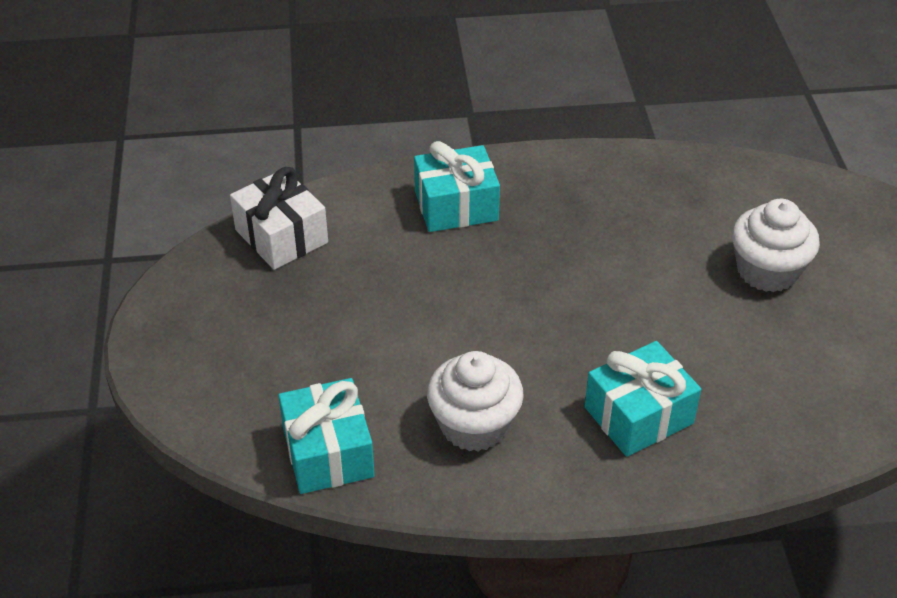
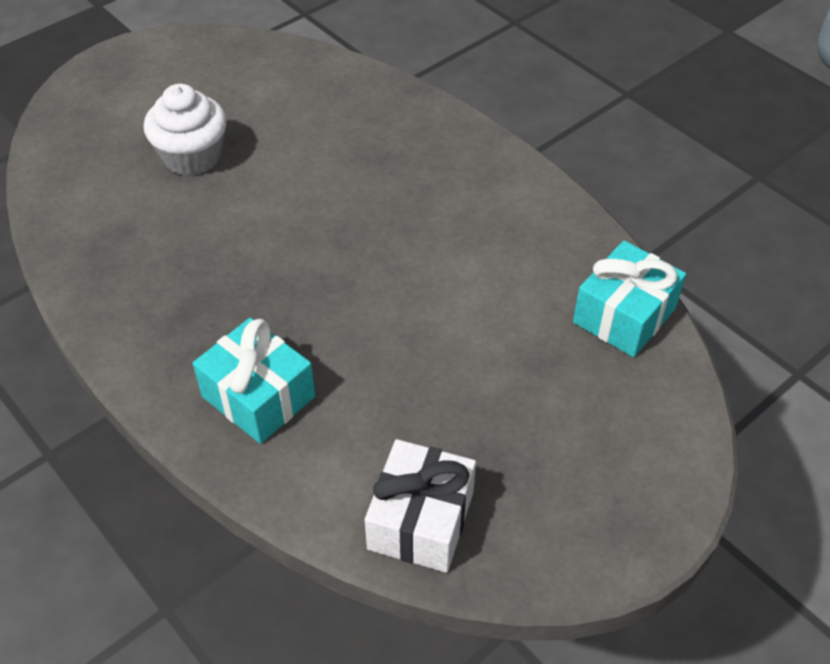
camera: 125 degrees left, 5 degrees up
(474, 425) = (511, 246): white cupcake -> none
(638, 415) = (415, 166): turquoise gift -> none

